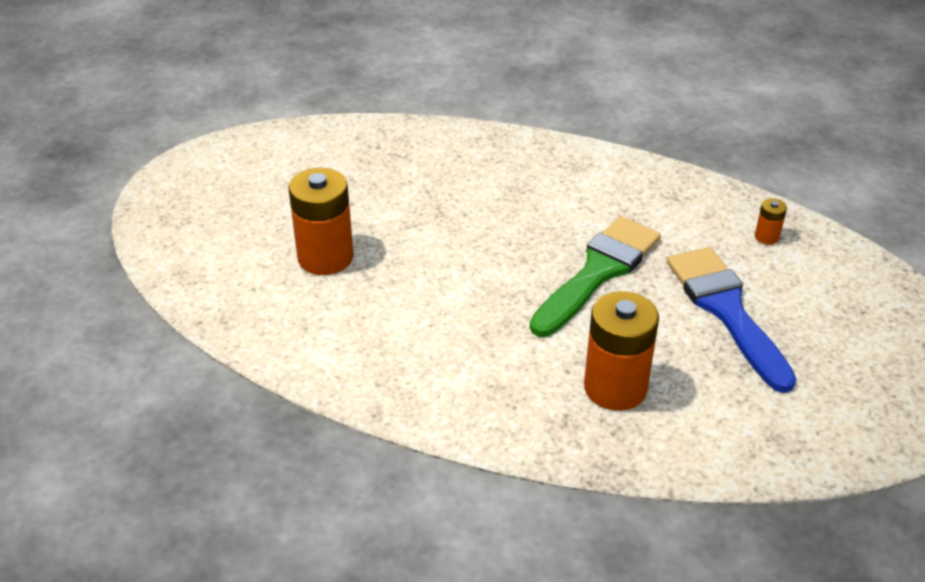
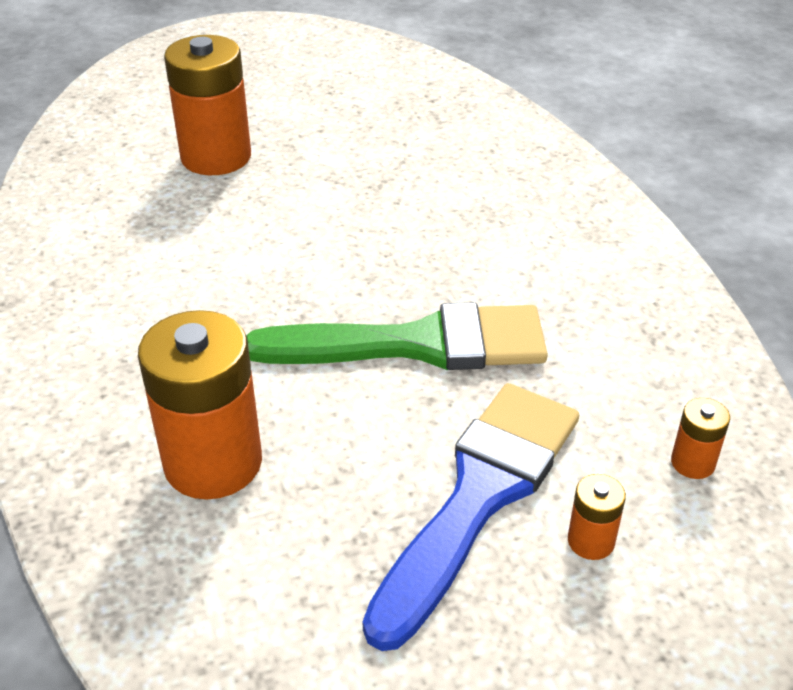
camera: 50 degrees right, 0 degrees up
(784, 293) = (591, 541): none -> orange battery

